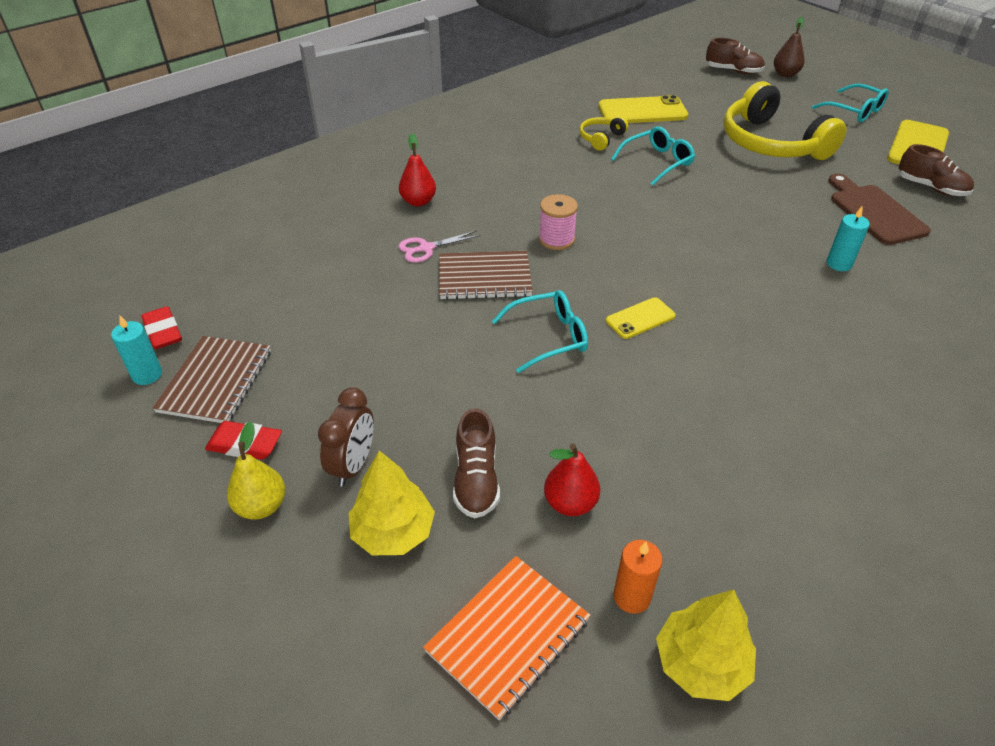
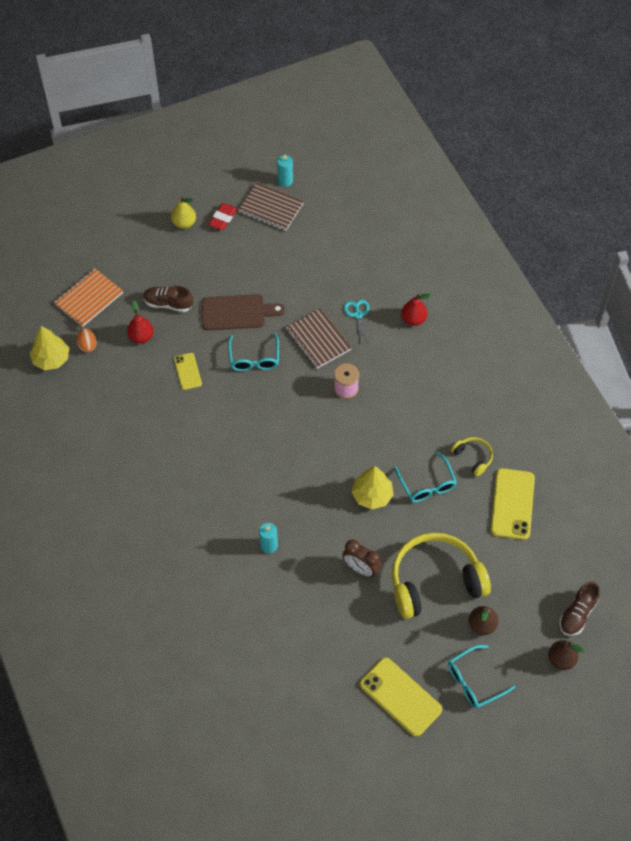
camera: 105 degrees right, 15 degrees up
(163, 332) = (317, 186): red eraser -> none
(353, 465) = (195, 258): brown clock -> brown clock (361, 569)
(393, 532) = (152, 268): yellow tree -> yellow tree (372, 495)
(426, 248) = (358, 315): pink scissors -> turquoise scissors
(484, 277) = (318, 339): brown notebook -> brown notebook turned 45 degrees counterclockwise
(508, 636) = (89, 298): orange notebook -> orange notebook turned 75 degrees clockwise
(632, 597) = (87, 345): orange candle -> orange egg
(640, 318) = (254, 409): yellow phone -> yellow phone (187, 371)
(793, 113) = (482, 625): none -> brown pear
(874, 212) = (319, 603): brown cutting board -> brown cutting board (237, 312)
(931, 188) = (338, 666): brown shoe -> none

